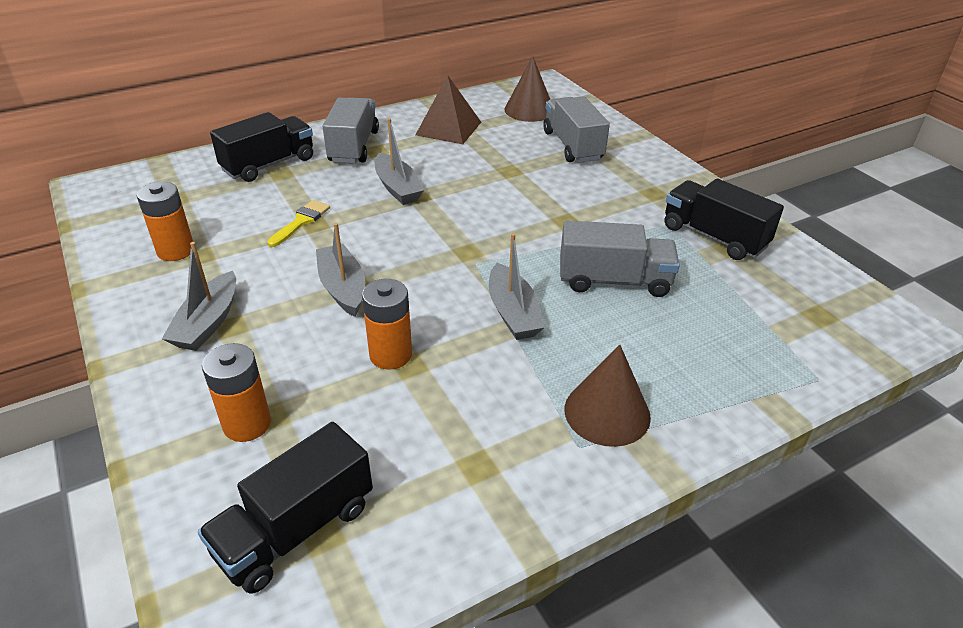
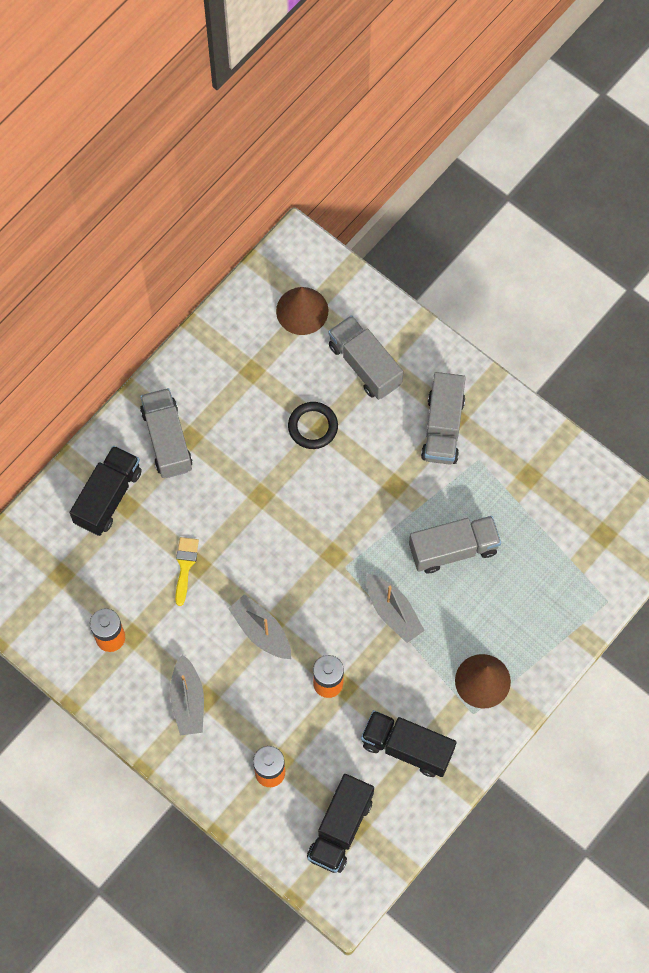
camera: 20 degrees left, 30 degrees up
(397, 188) = (239, 490): grey boat -> none
(448, 128) = (239, 375): brown pyramid -> none
(499, 168) = (313, 427): none -> black ring
(637, 195) = (442, 427): none -> grey truck
(714, 237) = (515, 465): black truck -> black truck (407, 747)

